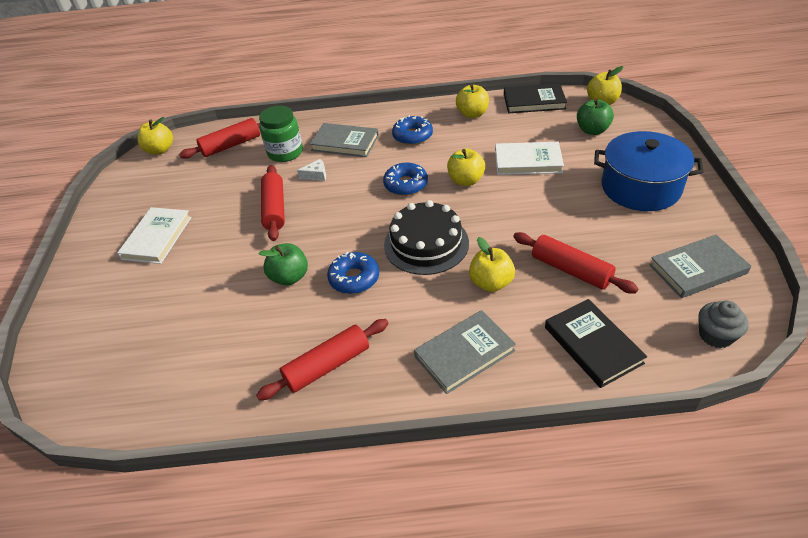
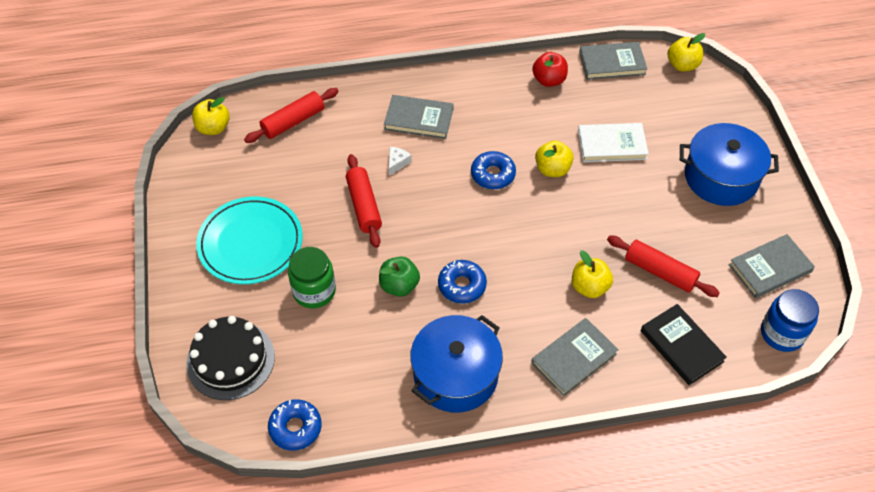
camera: 10 degrees left, 10 degrees up
(157, 238) = (250, 243): white book -> turquoise plate
(285, 152) = (356, 132): green jar -> green jar (314, 291)
(316, 175) = (397, 163): white cheese -> white cheese turned 45 degrees counterclockwise
(327, 366) = (455, 375): red rolling pin -> blue pot
(412, 136) = (489, 110): blue donut -> blue donut (295, 428)
(426, 244) = (524, 245): black cake -> black cake (230, 360)
(472, 114) = (549, 80): yellow apple -> red apple
(534, 101) = (612, 63): black book -> grey book
(592, 130) = (673, 104): green apple -> none
(715, 335) = (782, 333): grey cupcake -> blue jar

